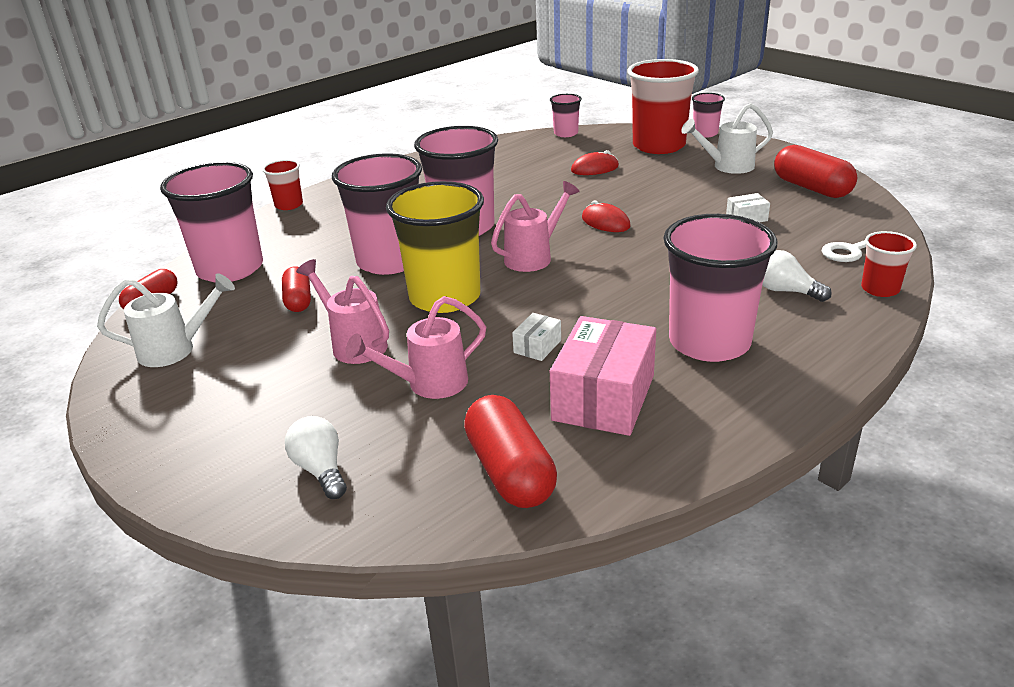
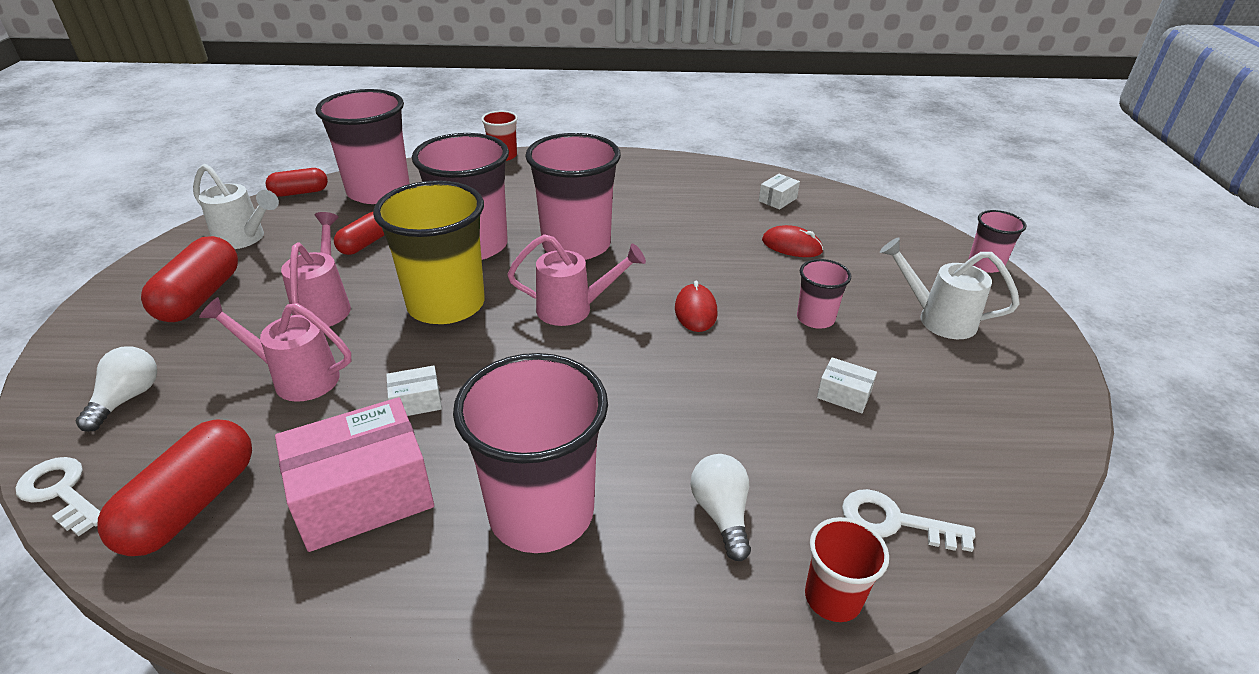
camera: 40 degrees right, 5 degrees up
(399, 532) = (61, 492): none -> white key
(540, 150) = (777, 199): none -> white box
(566, 133) = (833, 193): pink cup -> pink cup (815, 318)
(658, 146) = (904, 253): red cup -> none
(811, 188) = (995, 405): red capsule -> red capsule (200, 297)

